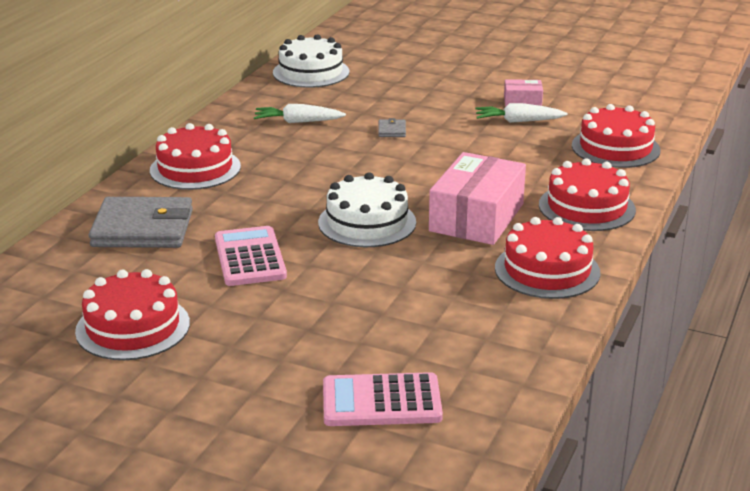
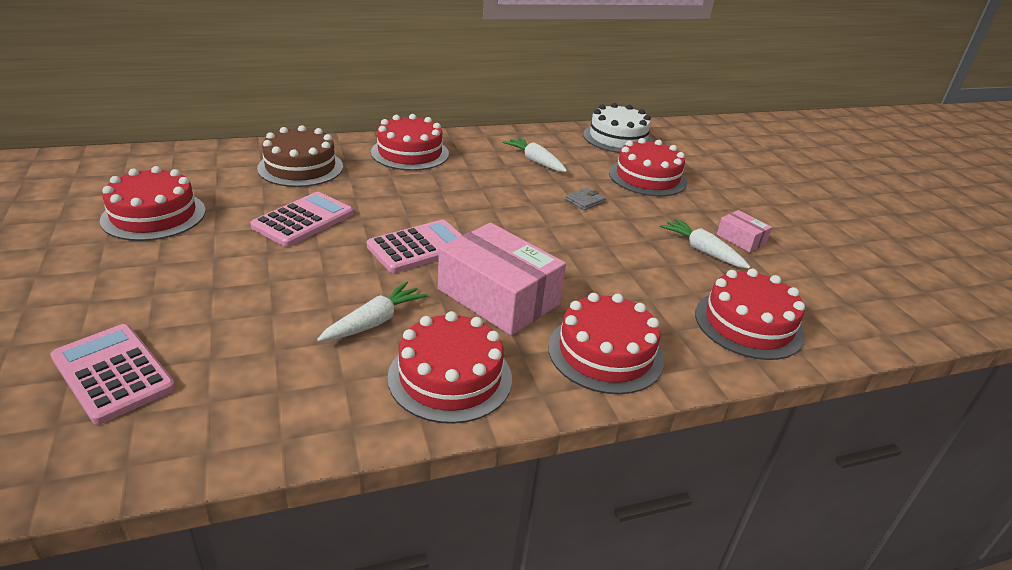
camera: 45 degrees right, 5 degrees up
(143, 228) = (300, 167): grey wallet -> brown cake
(367, 222) = (419, 247): white cake -> pink calculator
(392, 91) = (647, 177): none -> red cake
(447, 275) = (374, 322): none -> white carrot
(476, 217) = (498, 296): pink box -> pink box turned 60 degrees clockwise

